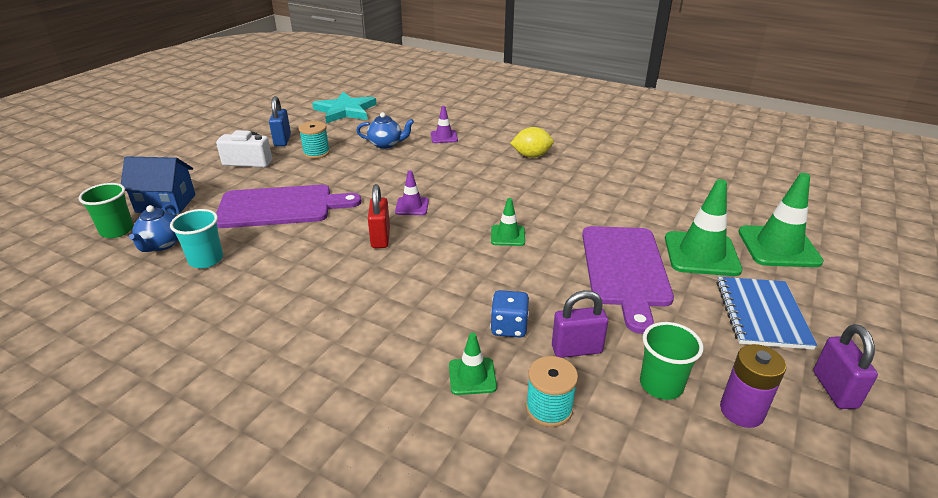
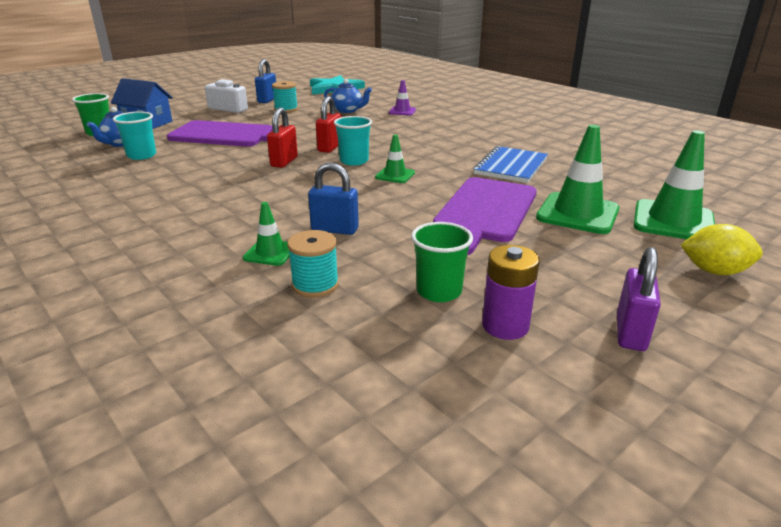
camera: 20 degrees right, 5 degrees down
(412, 206) = (330, 147): purple traffic cone -> red padlock
(452, 222) = (354, 161): none -> turquoise cup
(509, 327) = (335, 229): blue dice -> blue padlock
(531, 156) = (470, 130): yellow lemon -> yellow lemon (714, 271)
(576, 349) = (381, 254): purple padlock -> none
(761, 314) = (601, 264): blue notebook -> blue notebook (511, 166)

